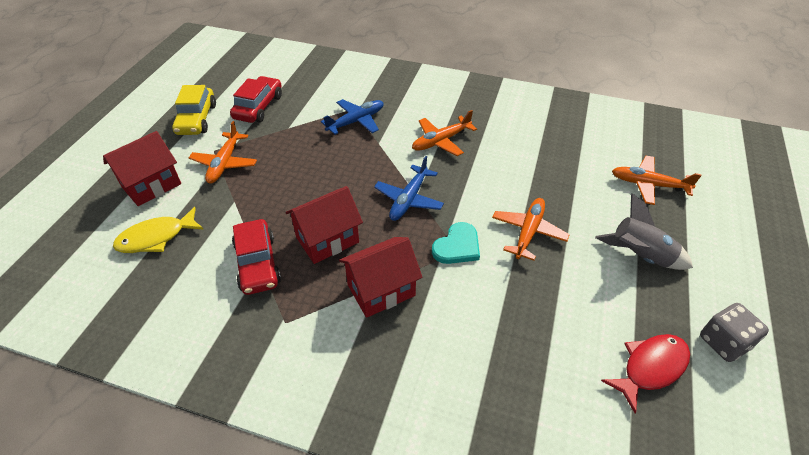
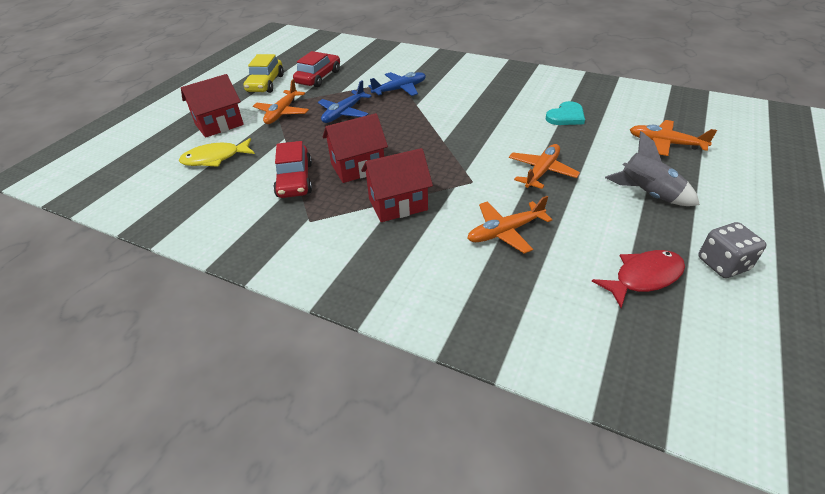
camera: 10 degrees right, 5 degrees down
(409, 199) = (436, 143): blue plane -> blue plane (344, 113)
(441, 141) = (473, 105): orange plane -> orange plane (505, 231)
(457, 246) = (473, 178): turquoise heart -> turquoise heart (566, 116)

